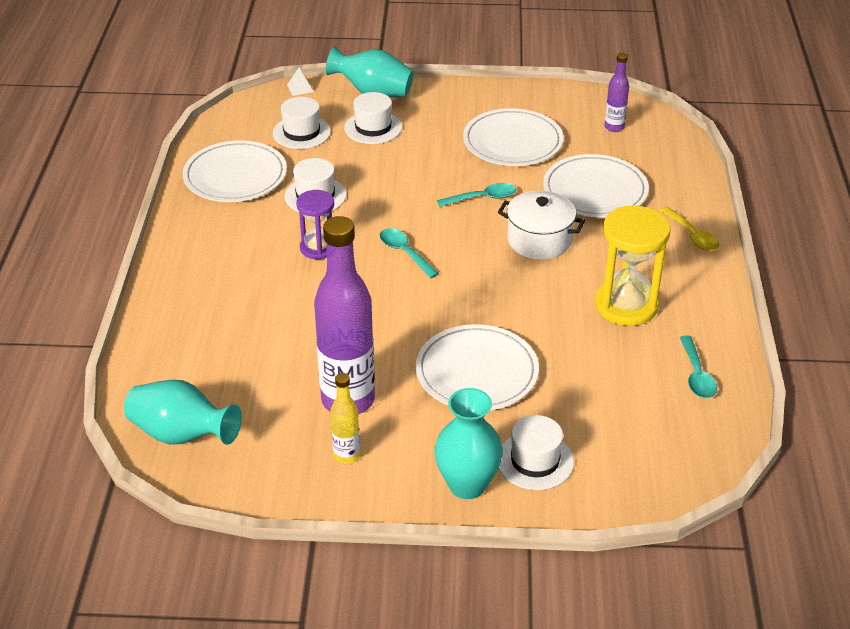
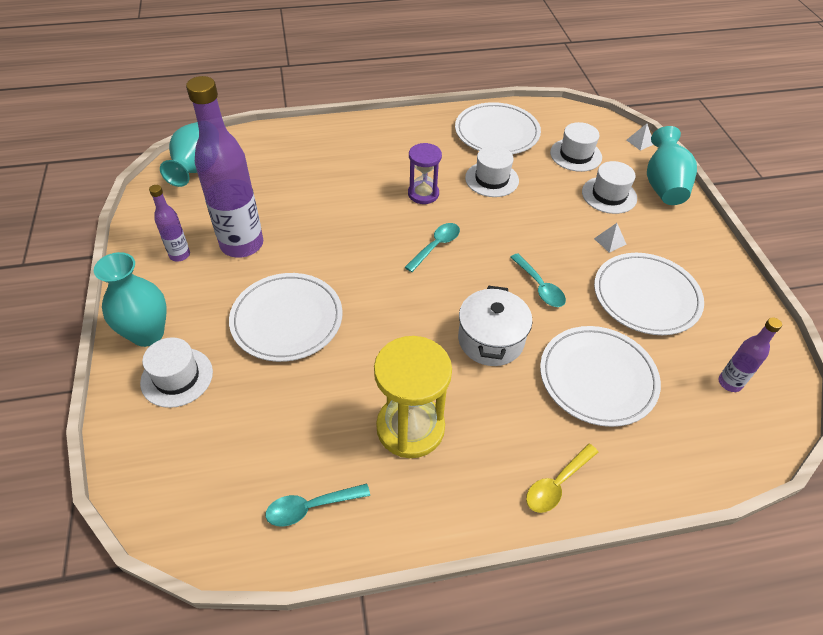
camera: 75 degrees right, 10 degrees up
(346, 456) = (179, 255): yellow bottle -> purple bottle
(437, 143) = (610, 241): none -> white pyramid

